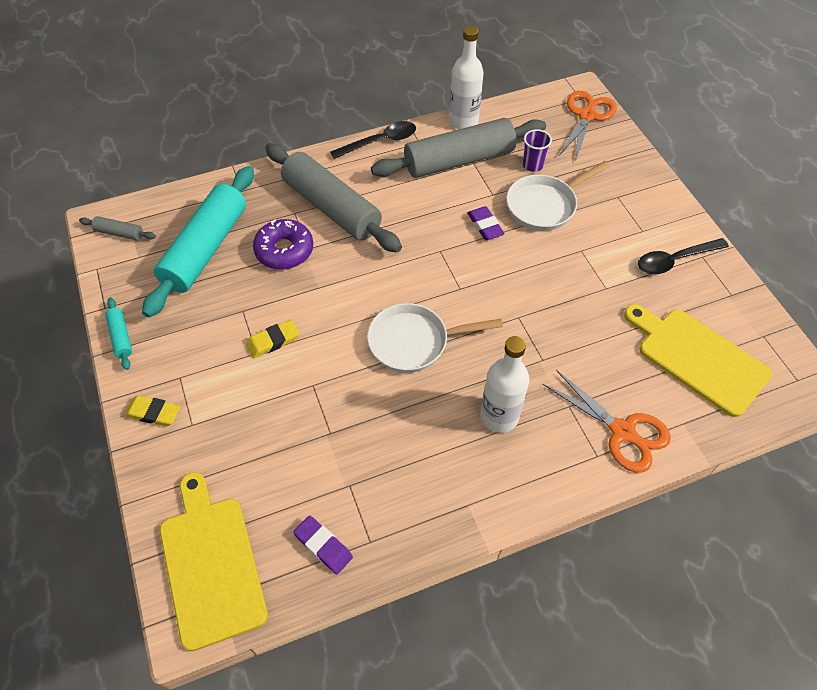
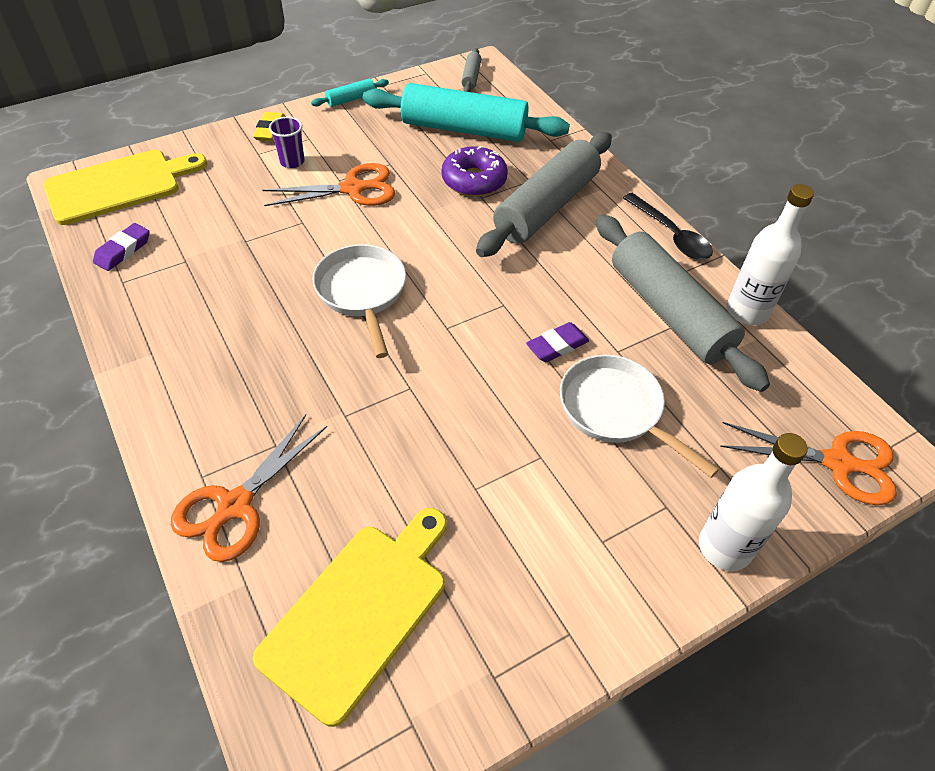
camera: 80 degrees right, 5 degrees down
(273, 341) = (354, 188): yellow eraser -> orange scissors
(499, 416) = (261, 375): white bottle -> white bottle (724, 547)
(532, 165) = (692, 394): purple cup -> purple cup (292, 162)
(674, 260) = (550, 587): black spoon -> none

